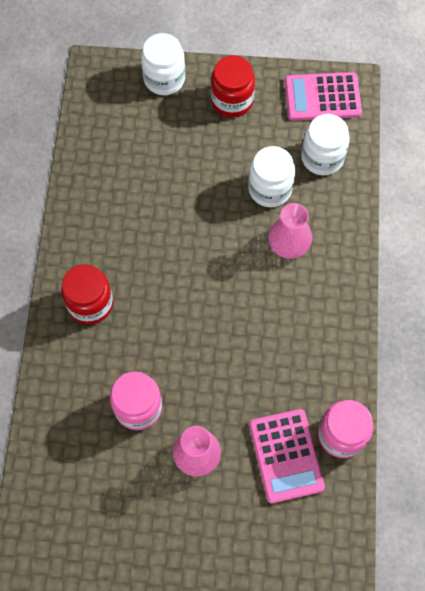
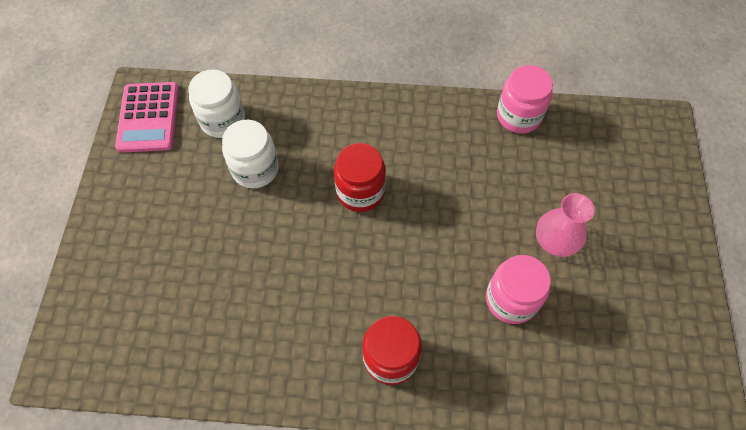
camera: 90 degrees left, 5 degrees down
(164, 79) = (91, 280): white jar -> none
(232, 101) = (136, 205): red jar -> red jar (360, 192)
(286, 455) = (544, 161): pink calculator -> none
(289, 244) = (321, 153): pink vase -> none

